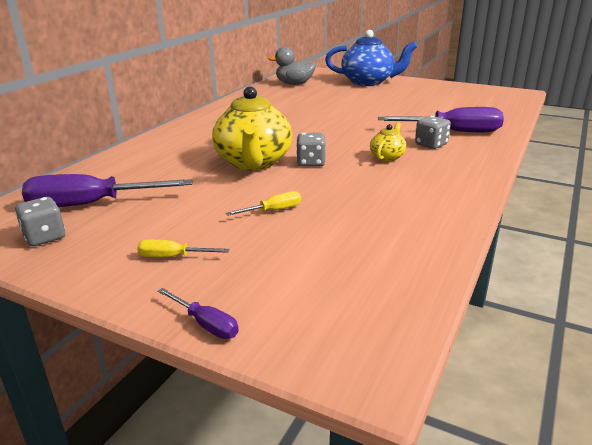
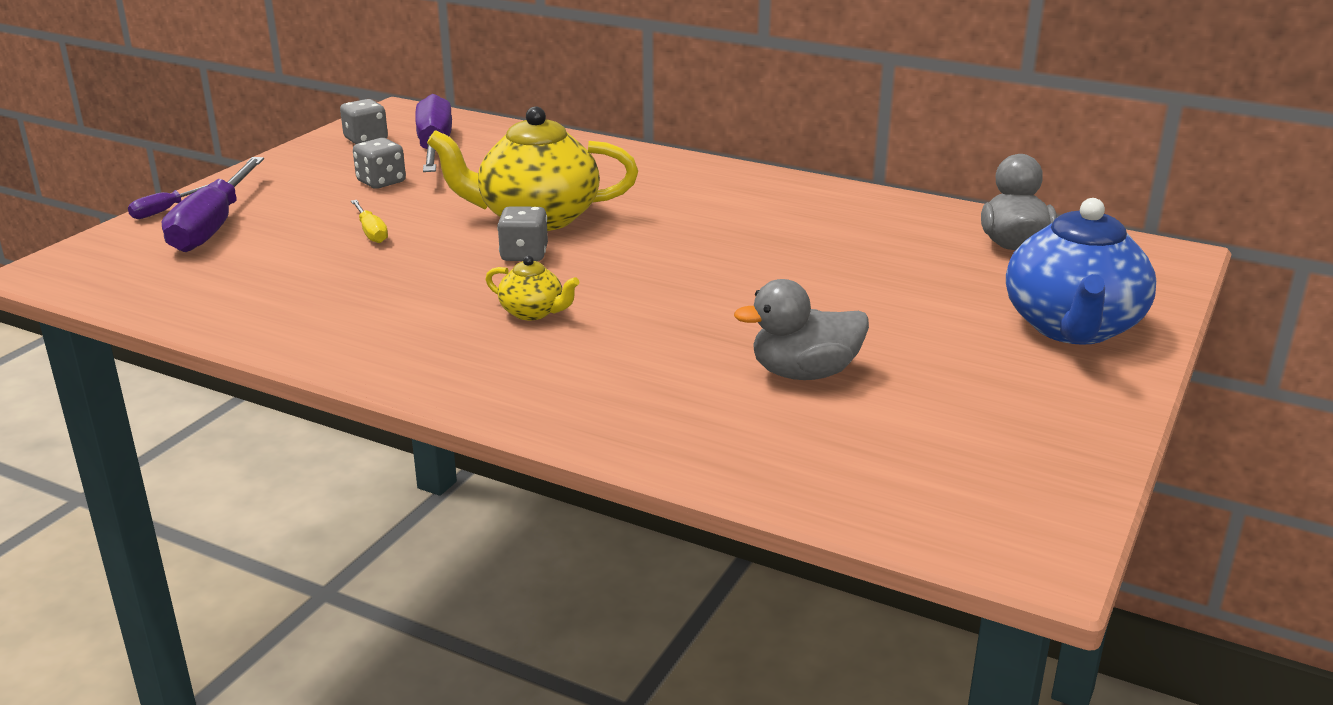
camera: 90 degrees right, 0 degrees up
(173, 257) = (291, 191): yellow screwdriver -> none
(423, 112) = (804, 373): none -> grey duck
(431, 144) = (586, 357): grey dice -> grey dice (381, 182)
(453, 132) = (661, 391): purple screwdriver -> purple screwdriver (213, 226)

